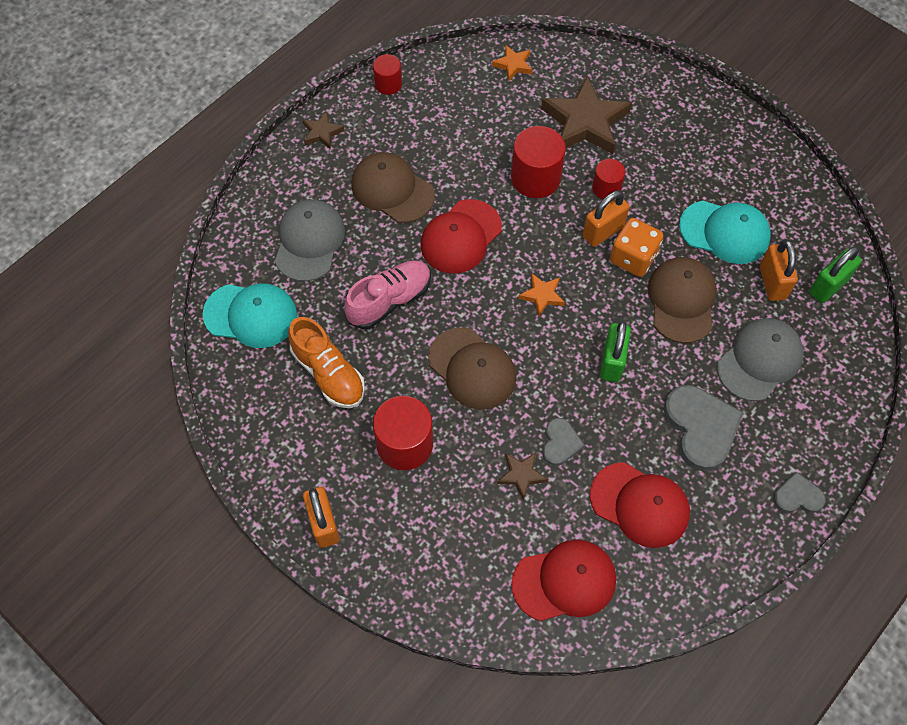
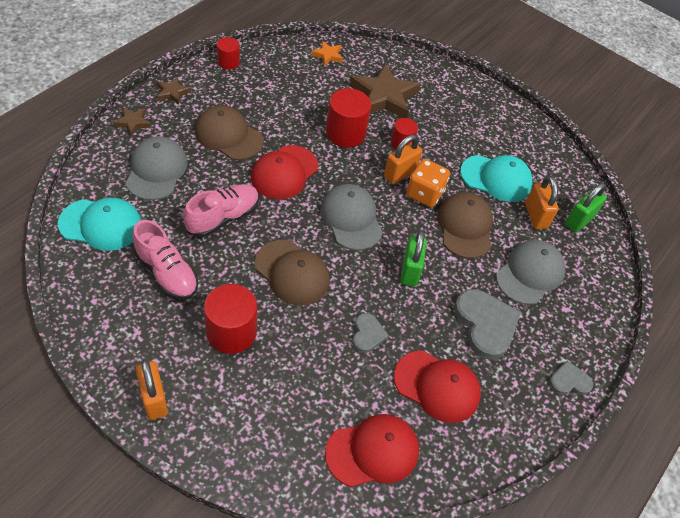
camera: 10 degrees left, 10 degrees down
(328, 373) = (166, 273): orange shoe -> pink shoe
(521, 475) = (334, 360): brown star -> brown star (133, 123)
(542, 295) = (351, 218): orange star -> grey cap

